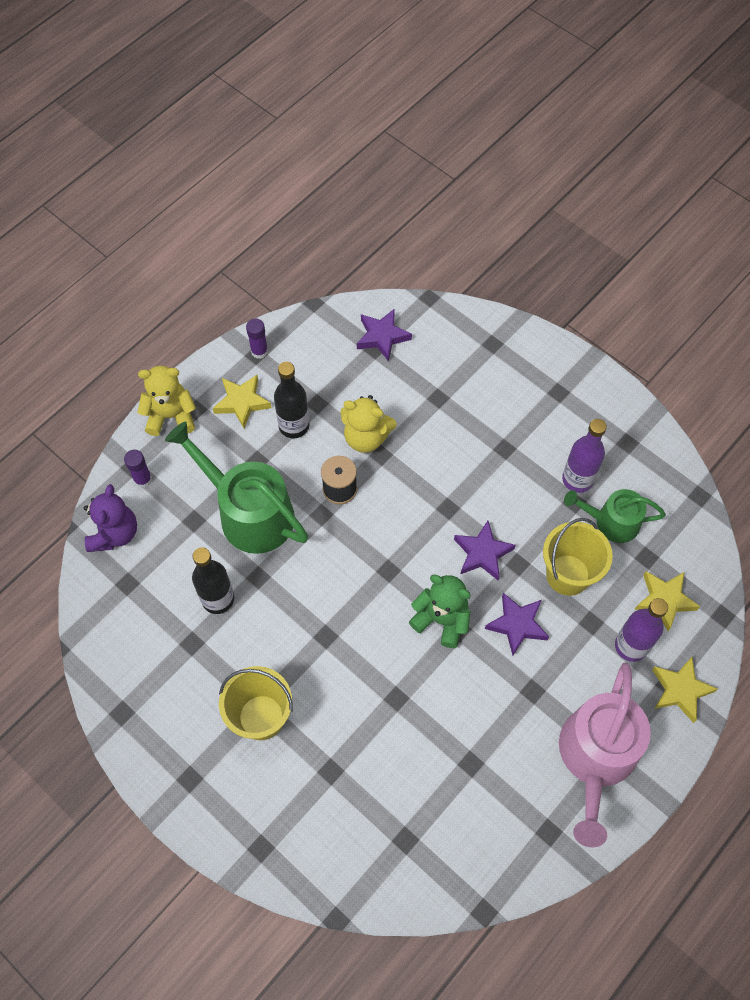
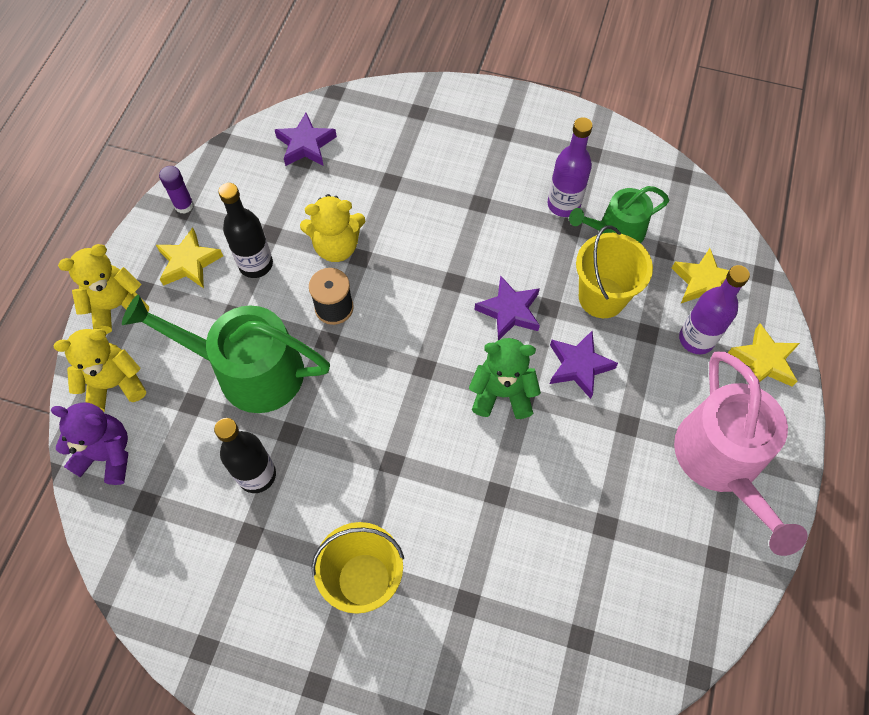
camera: 25 degrees left, 0 degrees up
(114, 533) = (107, 455): purple teddy bear -> purple teddy bear turned 60 degrees counterclockwise
(143, 479) = (114, 384): purple glue stick -> yellow teddy bear

